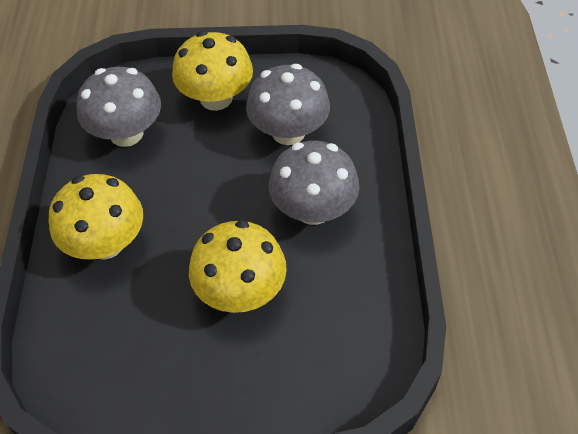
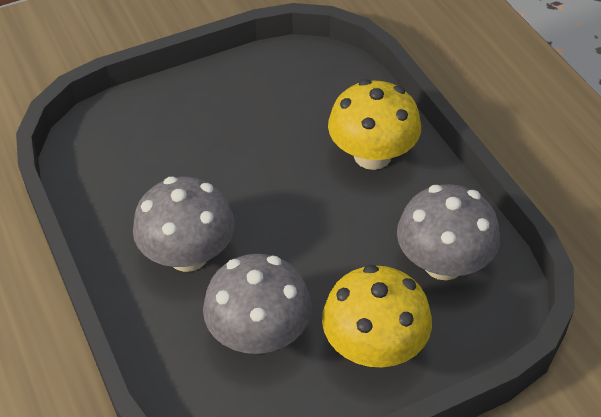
camera: 155 degrees right, 5 degrees down
(240, 291) = (222, 161): yellow mushroom -> none

